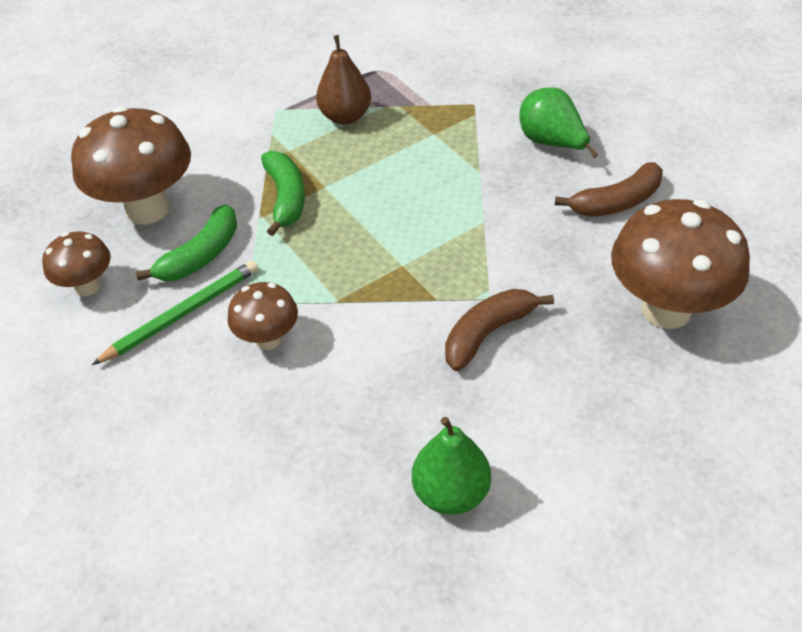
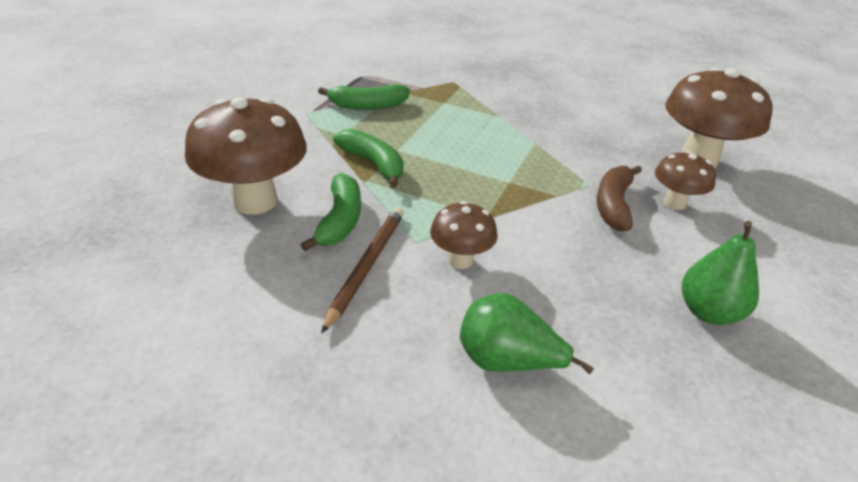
camera: 35 degrees left, 10 degrees down
(87, 286) = (250, 275): brown mushroom -> brown mushroom (675, 203)
(182, 314) = (366, 266): green pencil -> brown pencil
(345, 116) = (367, 106): brown pear -> green banana
(551, 143) = (528, 92): green pear -> green pear (507, 362)
(616, 202) = (603, 113): brown banana -> none

